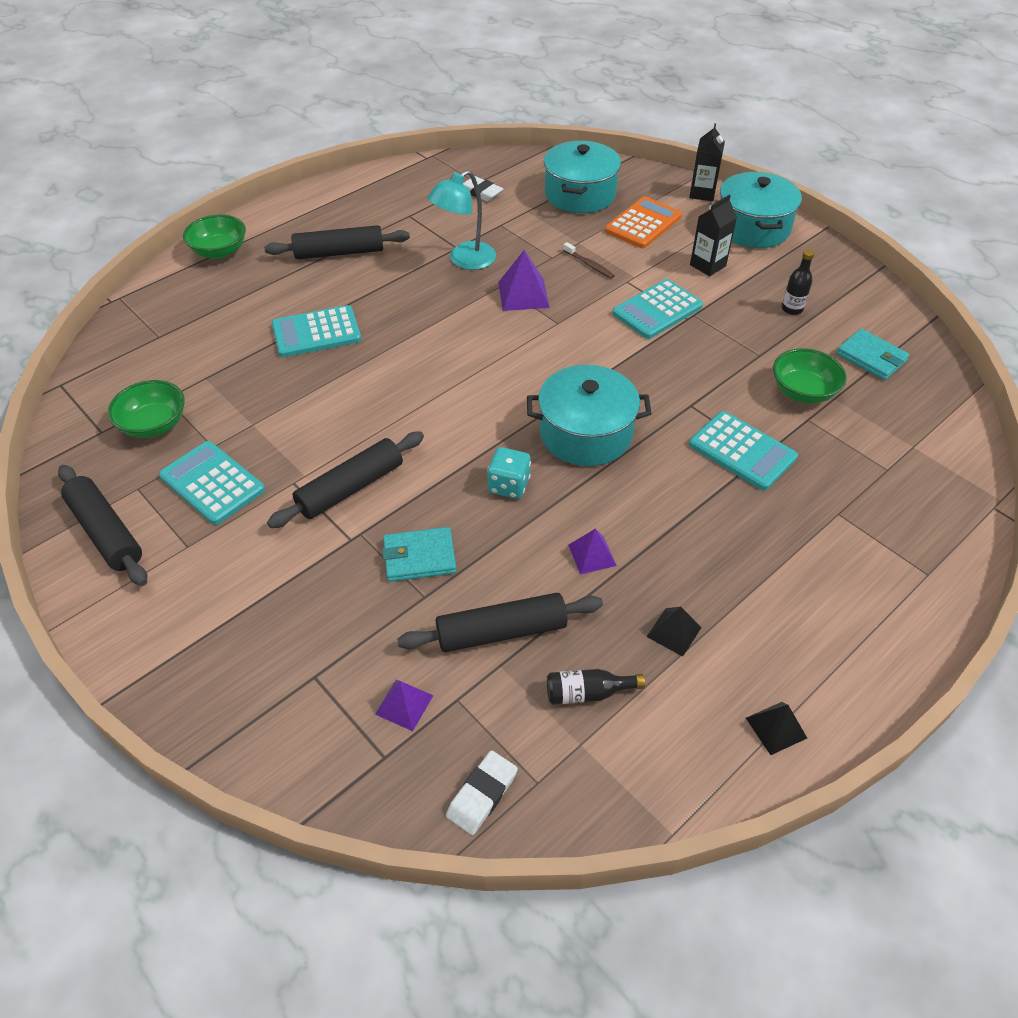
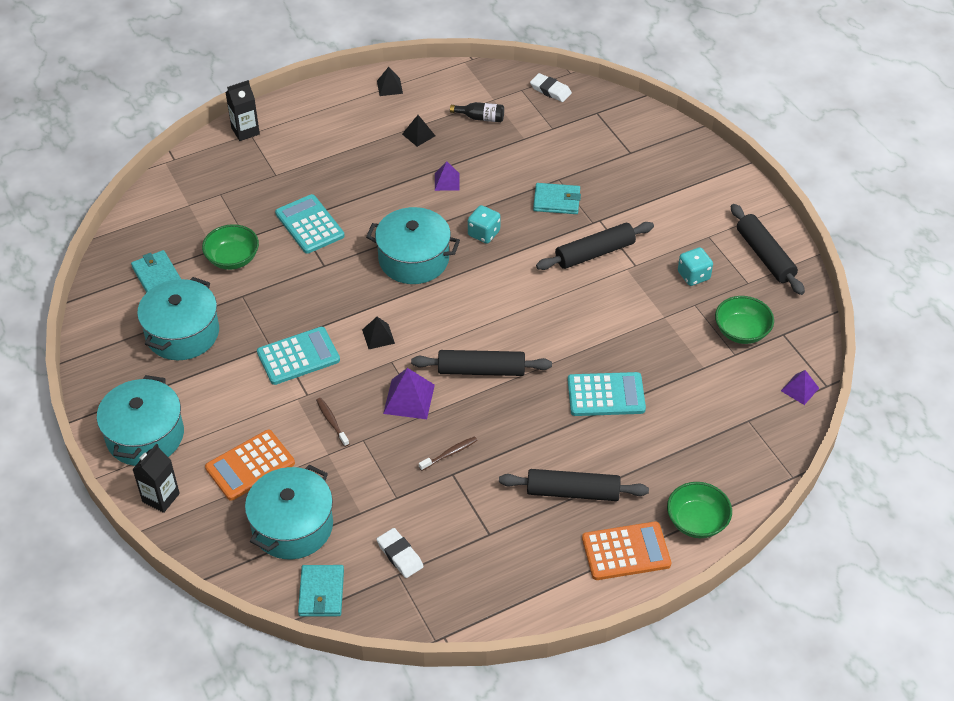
camera: 165 degrees left, 0 degrees up
(212, 483) = (693, 276): turquoise calculator -> turquoise dice
(285, 223) = (626, 551): none -> orange calculator
(404, 704) = (582, 131): purple pyramid -> purple pyramid (799, 389)
(464, 260) = (450, 453): turquoise lamp -> brown toothbrush
(482, 794) = (550, 90): white eraser -> white eraser turned 75 degrees clockwise
(501, 631) = (518, 153): black rolling pin -> black rolling pin (481, 370)
(533, 164) = (321, 592): none -> turquoise wallet
(584, 343) = (378, 336): none -> black pyramid
(708, 265) = (221, 397): black carton -> black carton (245, 131)
(792, 309) = (182, 333): black bottle -> turquoise pot

